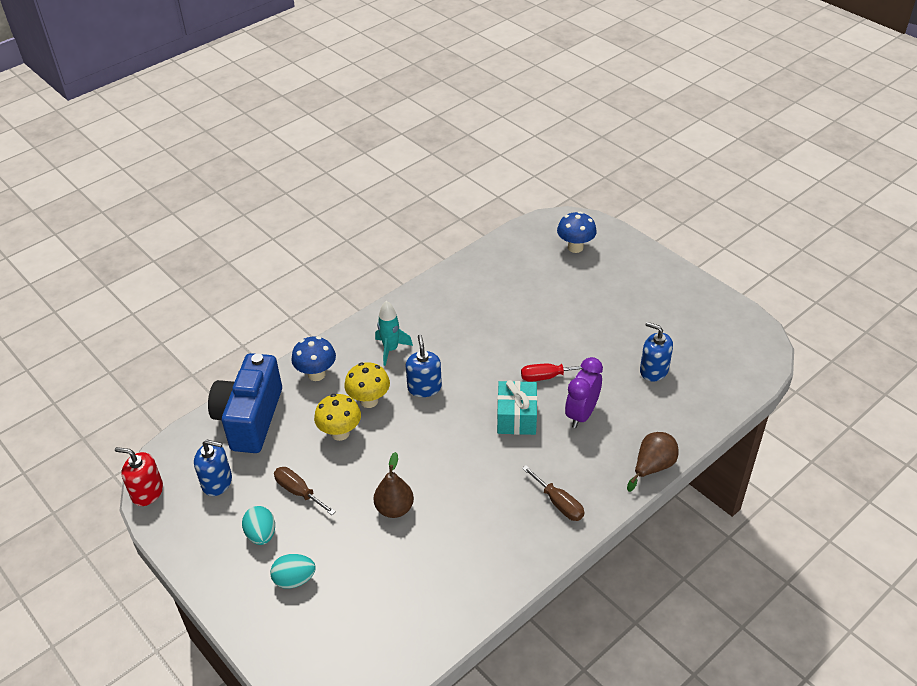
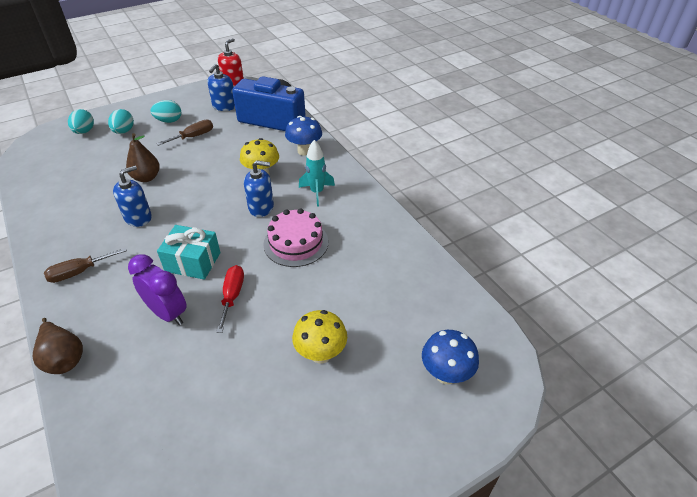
camera: 100 degrees right, 0 degrees up
(300, 632) = (84, 131): none -> turquoise egg
(340, 433) = (236, 158): yellow mushroom -> yellow mushroom (321, 354)
(469, 350) = (296, 243): none -> pink cake
(653, 370) = (192, 403): blue soap dispenser -> blue soap dispenser (138, 217)

